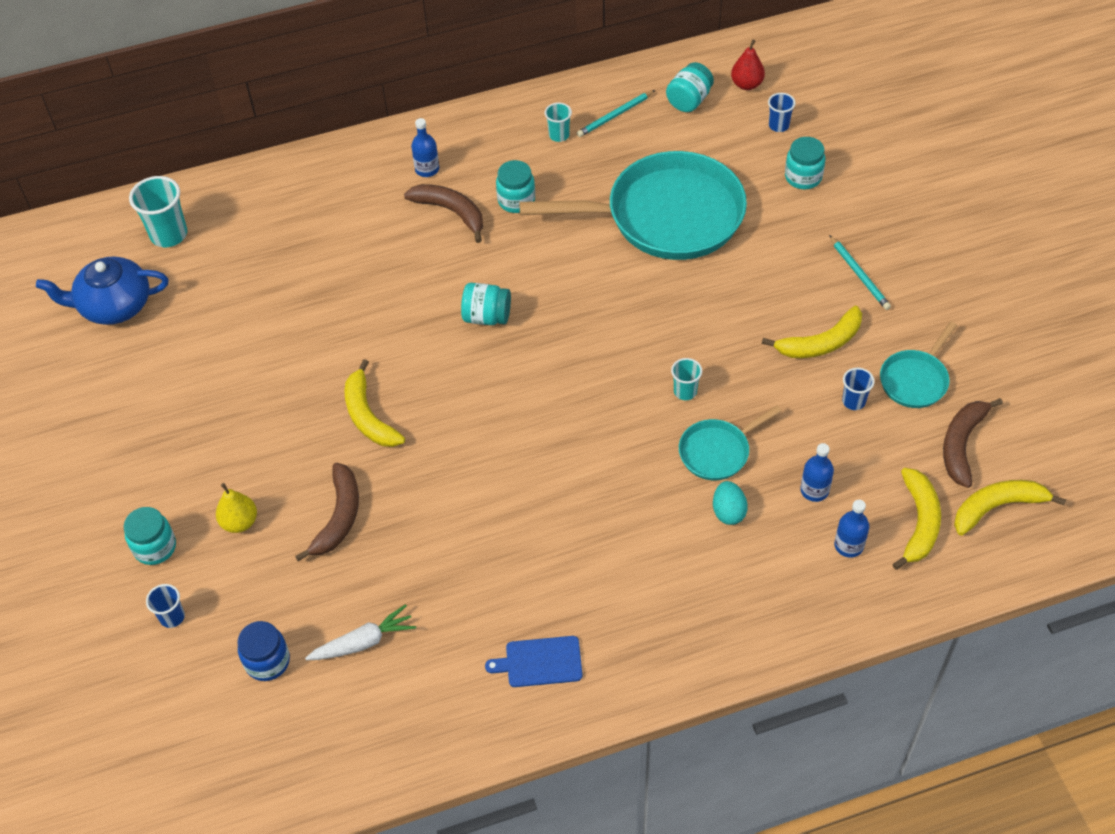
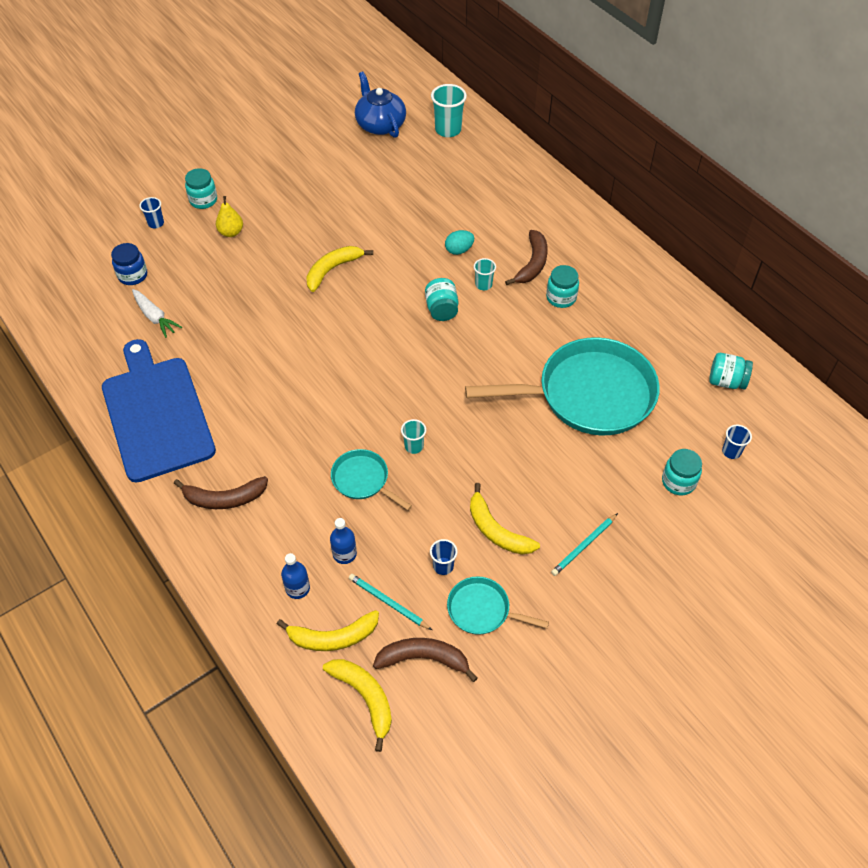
camera: 70 degrees right, 0 degrees up
(338, 517) = (246, 278): brown banana -> brown banana (224, 498)
(427, 169) = (568, 239): blue bottle -> none
(540, 662) = (156, 414): blue cutting board -> blue cutting board, size x2.50
(559, 135) = (641, 306): turquoise cup -> turquoise cup (483, 285)
(615, 115) = (682, 336): turquoise pencil -> turquoise pencil (388, 602)
(666, 216) = (588, 394): turquoise pan -> turquoise pan turned 75 degrees counterclockwise
(728, 512) = (308, 499): turquoise egg -> turquoise egg (459, 250)
(747, 84) = (768, 418): red pear -> none

